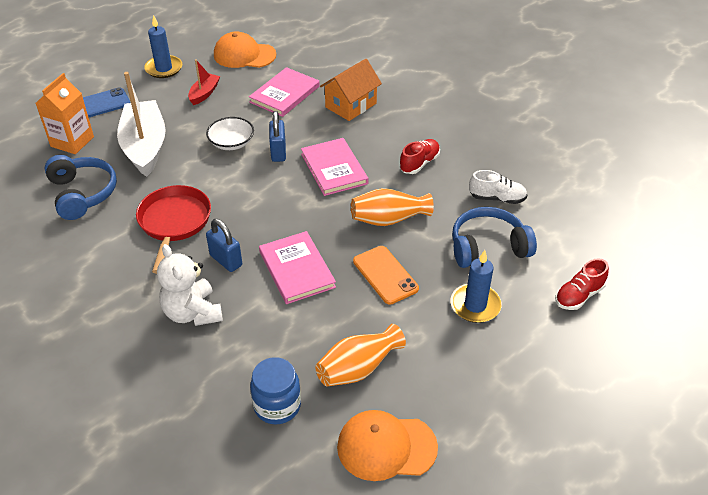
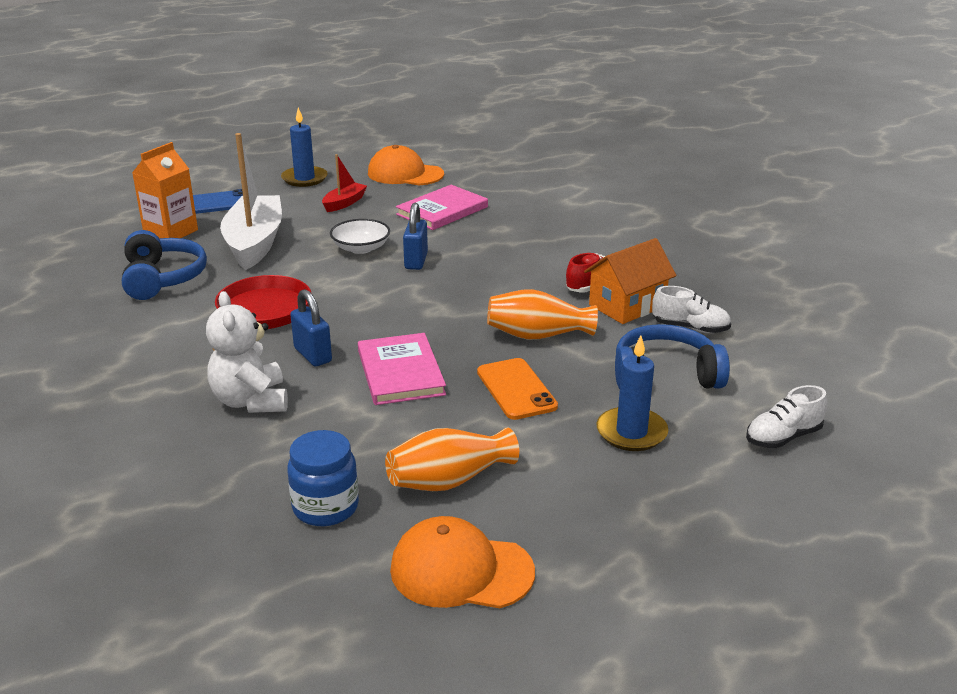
camera: 10 degrees right, 15 degrees down
(334, 169) = (481, 282): pink book -> none
(351, 105) = (522, 226): orange house -> orange house (627, 306)
(578, 295) = (783, 437): red shoe -> white shoe

